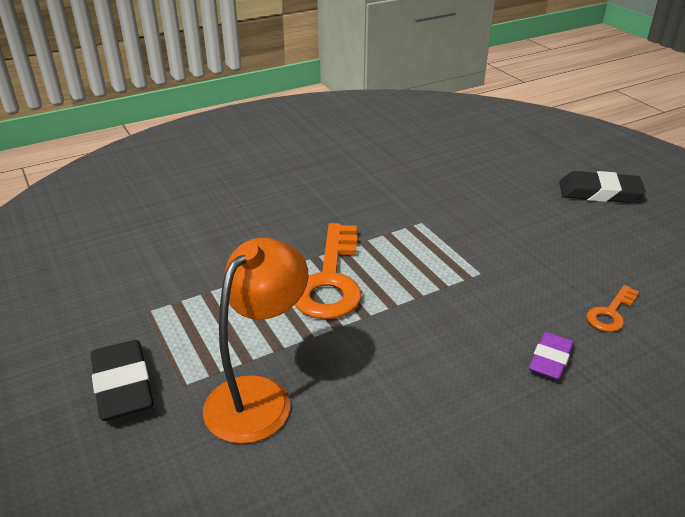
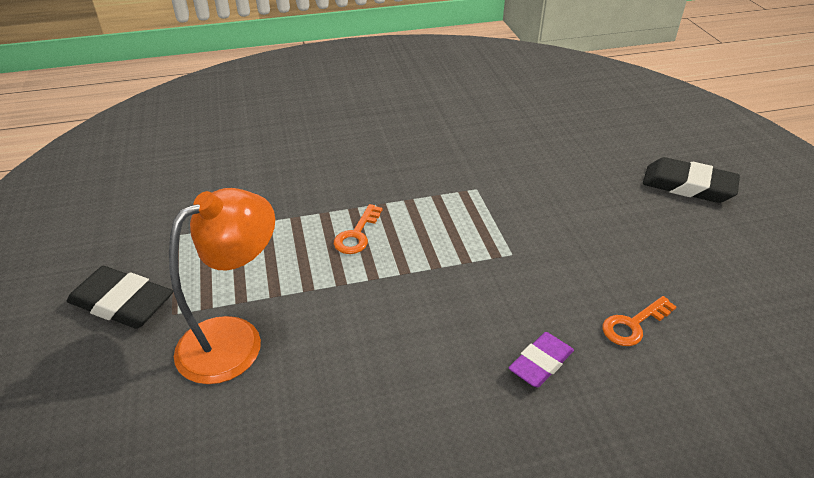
camera: 15 degrees right, 5 degrees up
(123, 385) = (122, 303): black eraser -> black eraser turned 60 degrees counterclockwise
(330, 280) = (357, 235): orange key -> orange key, size x0.50

